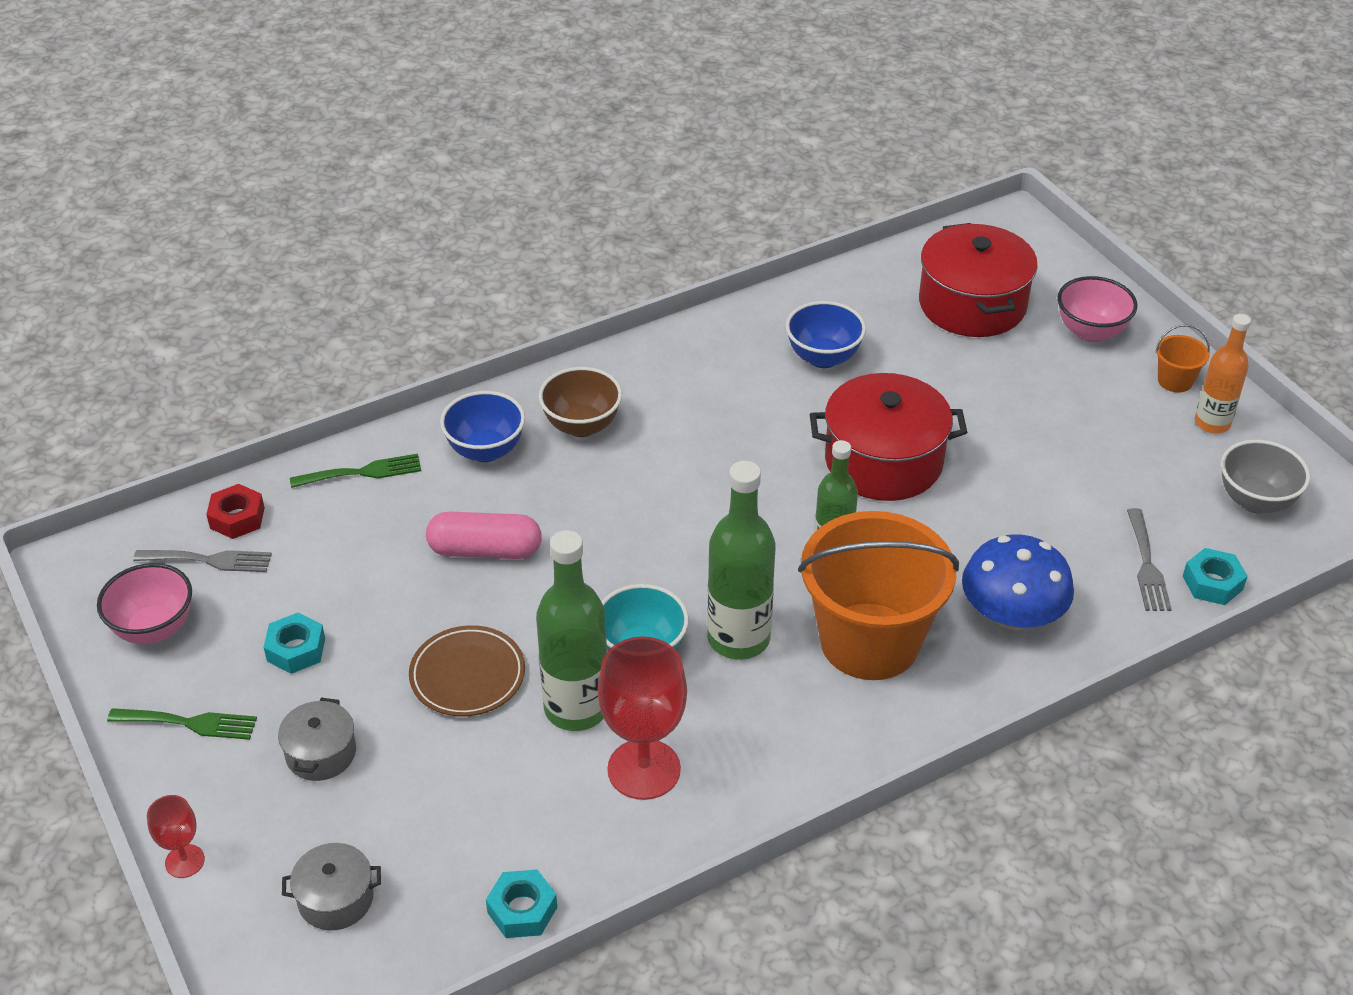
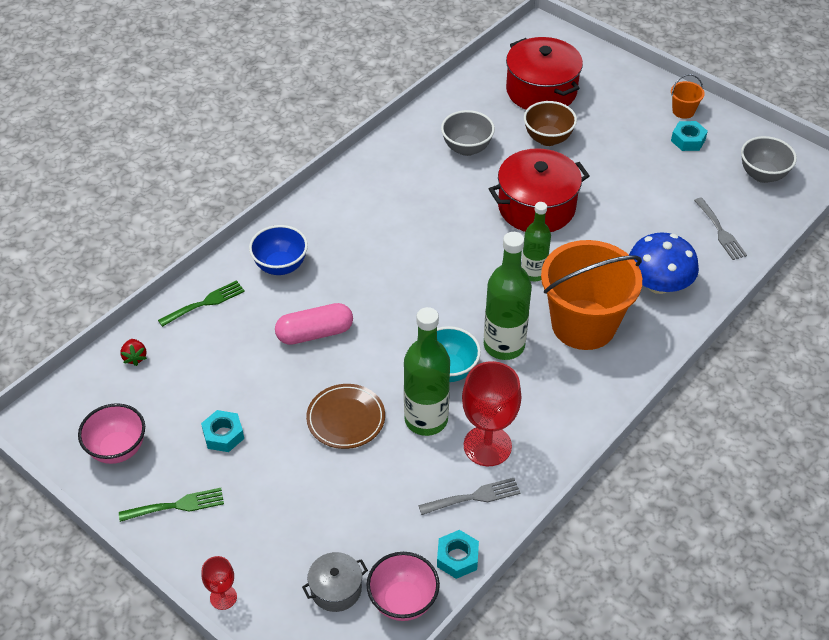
camera: 20 degrees left, 5 degrees up
(209, 560) = (131, 392): grey fork -> grey fork (474, 497)
(237, 518) = (135, 357): red nut -> red strawberry
(321, 753) = (276, 498): grey pot -> none
(582, 426) = (335, 233): brown bowl -> brown bowl (548, 139)
(823, 358) = (466, 148): blue bowl -> grey bowl
(1090, 332) = (620, 92): pink bowl -> pink bowl (403, 601)
(1212, 423) = (716, 132): orange bottle -> none
(1212, 583) = (762, 232): turquoise nut -> turquoise nut (688, 140)

